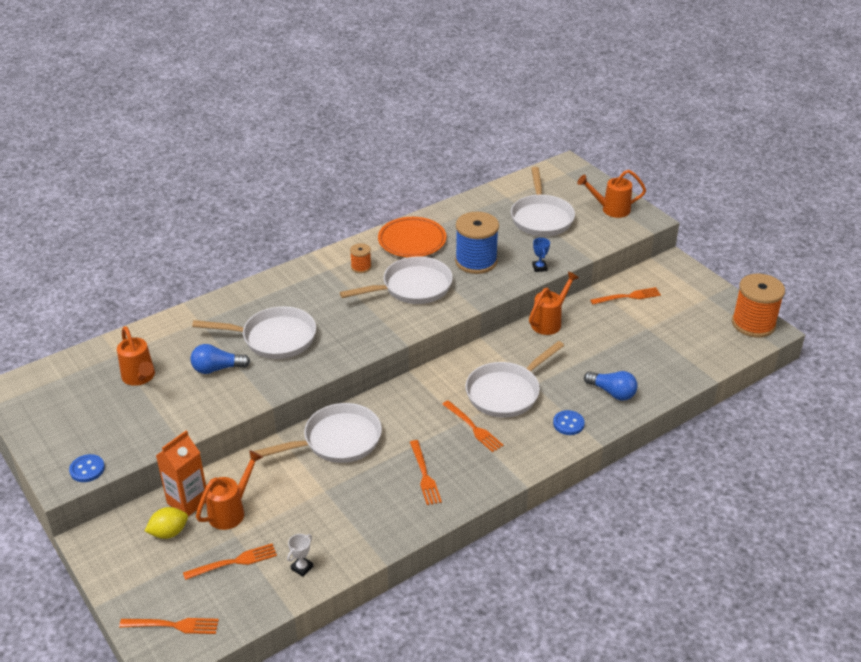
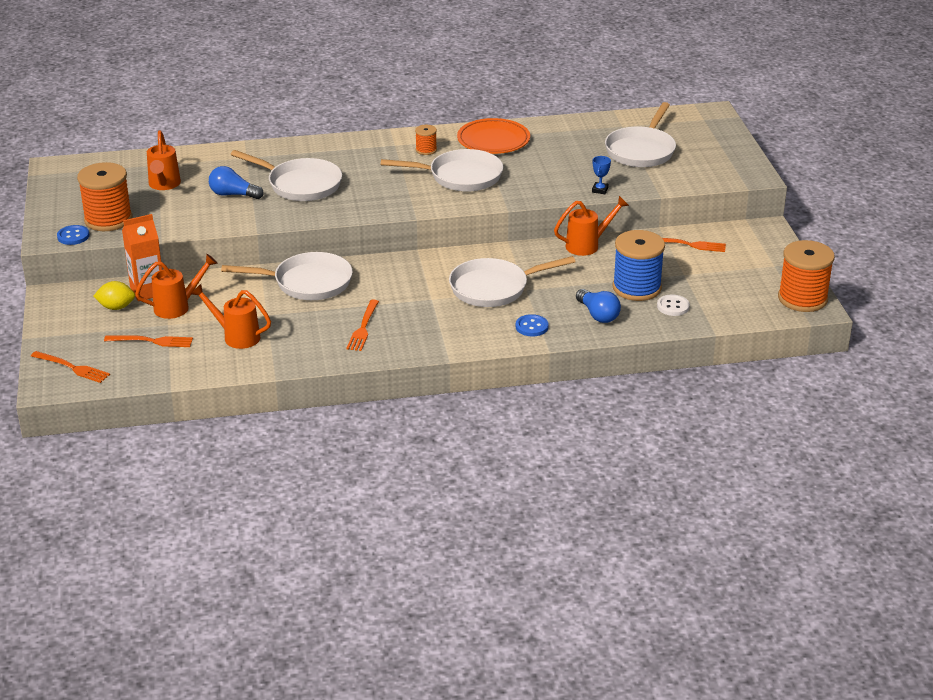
camera: 25 degrees right, 5 degrees down
(110, 437) = (108, 219): none -> orange spool
(302, 567) = (204, 361): white trophy -> none
(474, 428) = (439, 306): orange fork -> none
(476, 261) = (541, 170): blue spool -> blue spool (636, 288)
(610, 209) = (721, 160): orange watering can -> orange watering can (236, 336)
(664, 364) = (673, 306): none -> white button

